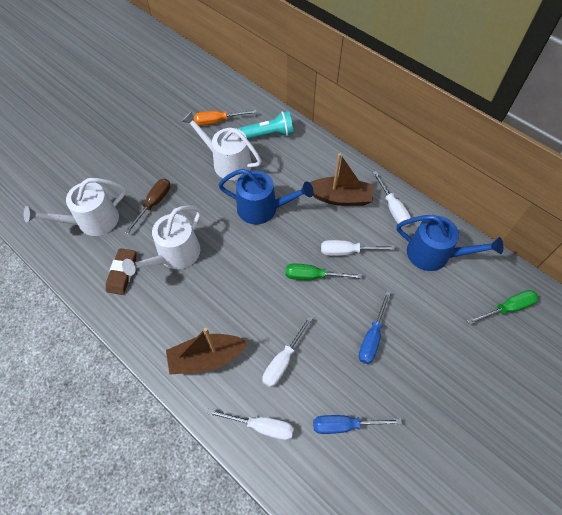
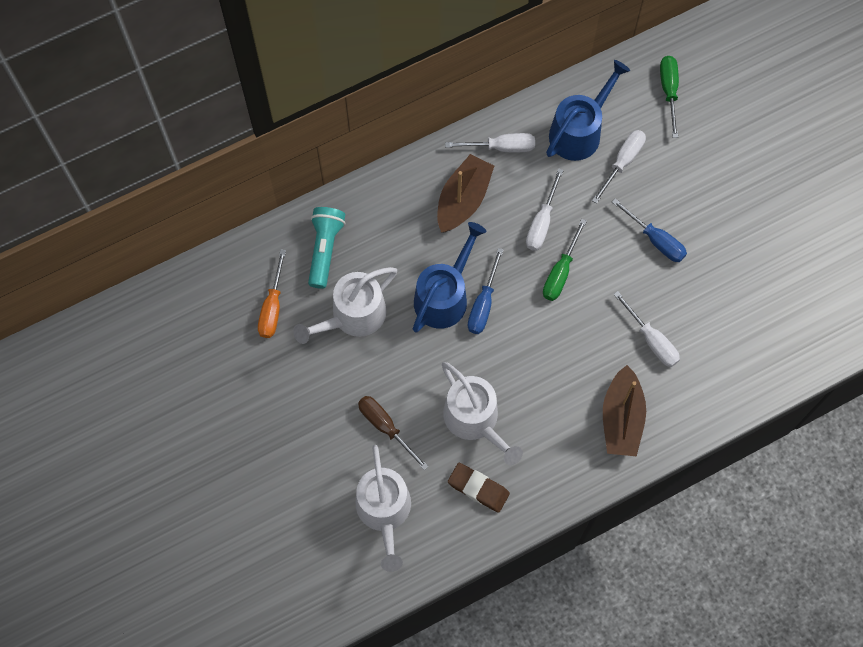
camera: 70 degrees left, 10 degrees up
(261, 426) = (713, 385): white screwdriver -> white screwdriver (622, 162)
(345, 425) = (737, 304): blue screwdriver -> blue screwdriver (483, 304)

